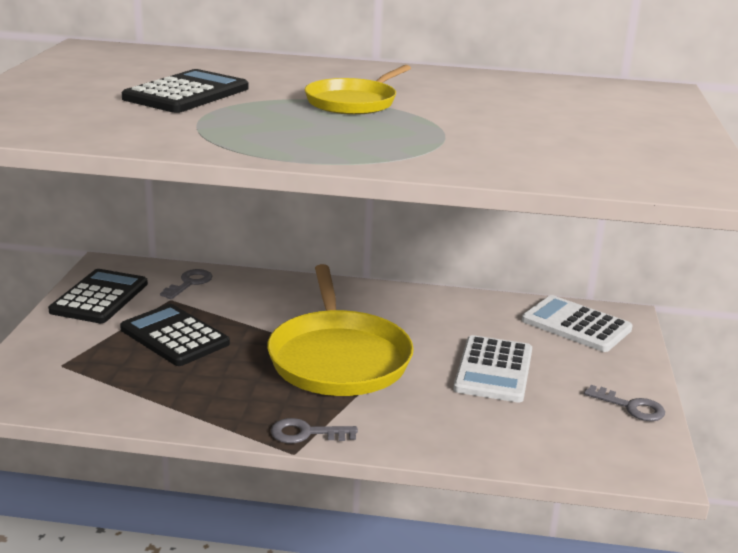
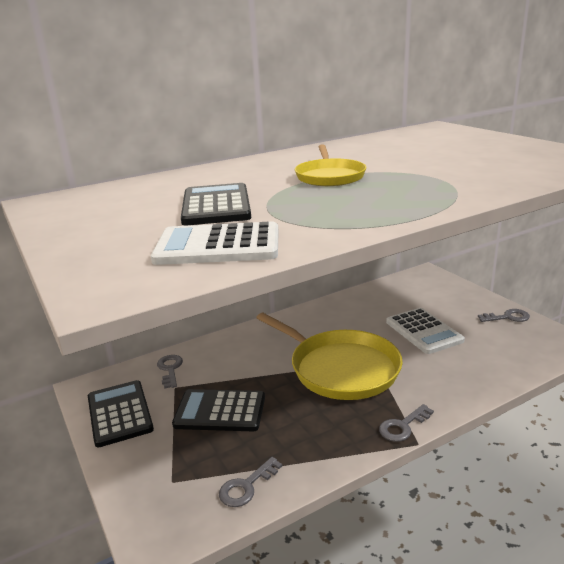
camera: 35 degrees left, 0 degrees up
(105, 399) = (247, 486): none -> grey key
(576, 325) = (416, 287): white calculator -> white calculator (218, 246)

